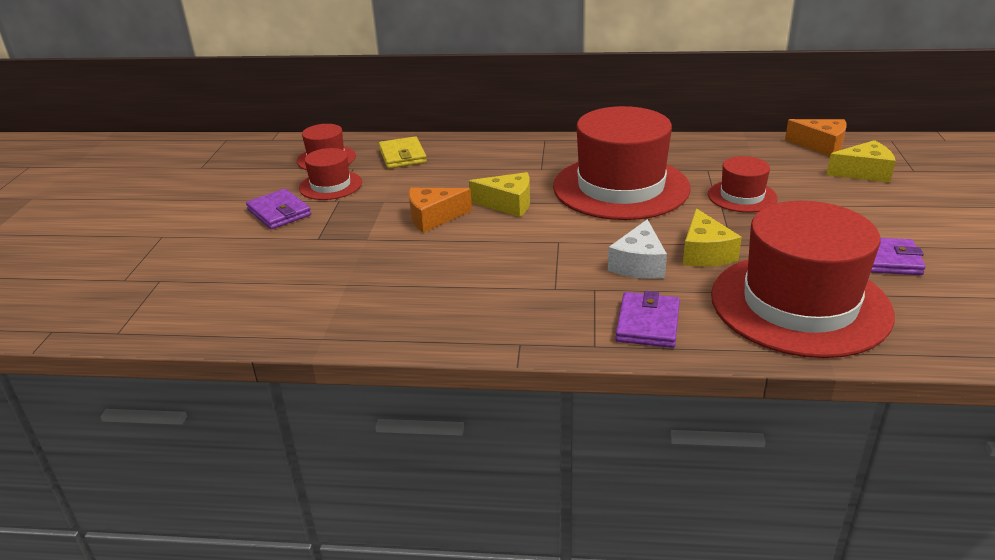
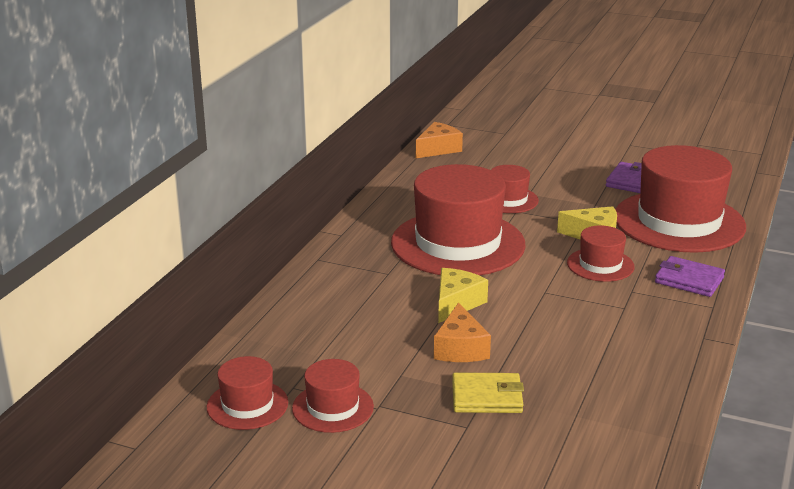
camera: 75 degrees left, 5 degrees down
(279, 212) = (384, 451): purple wallet -> none
(402, 156) = (287, 349): yellow wallet -> yellow wallet (487, 397)
(639, 264) = (600, 265): white cheese -> red hat
(863, 172) = (497, 149): yellow cheese -> none

